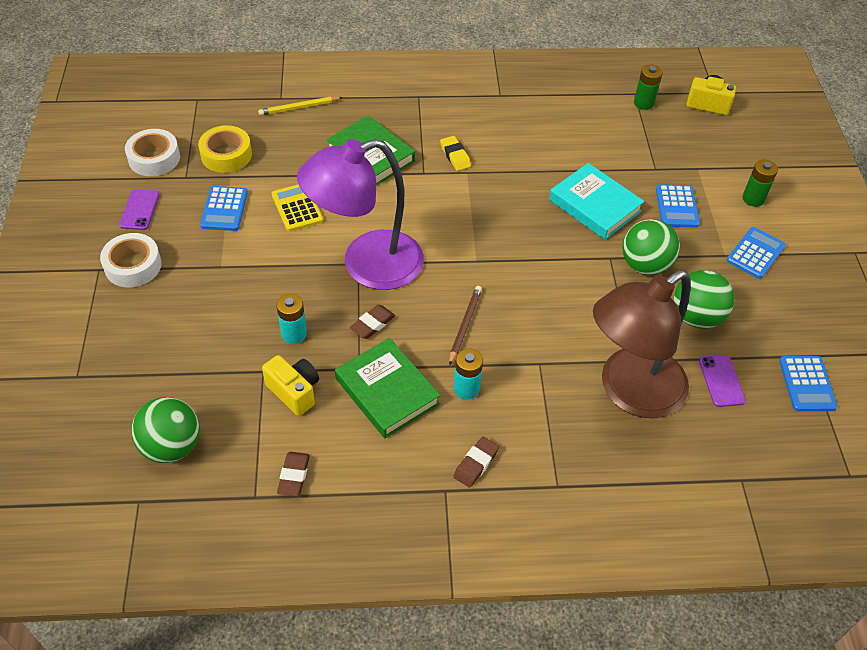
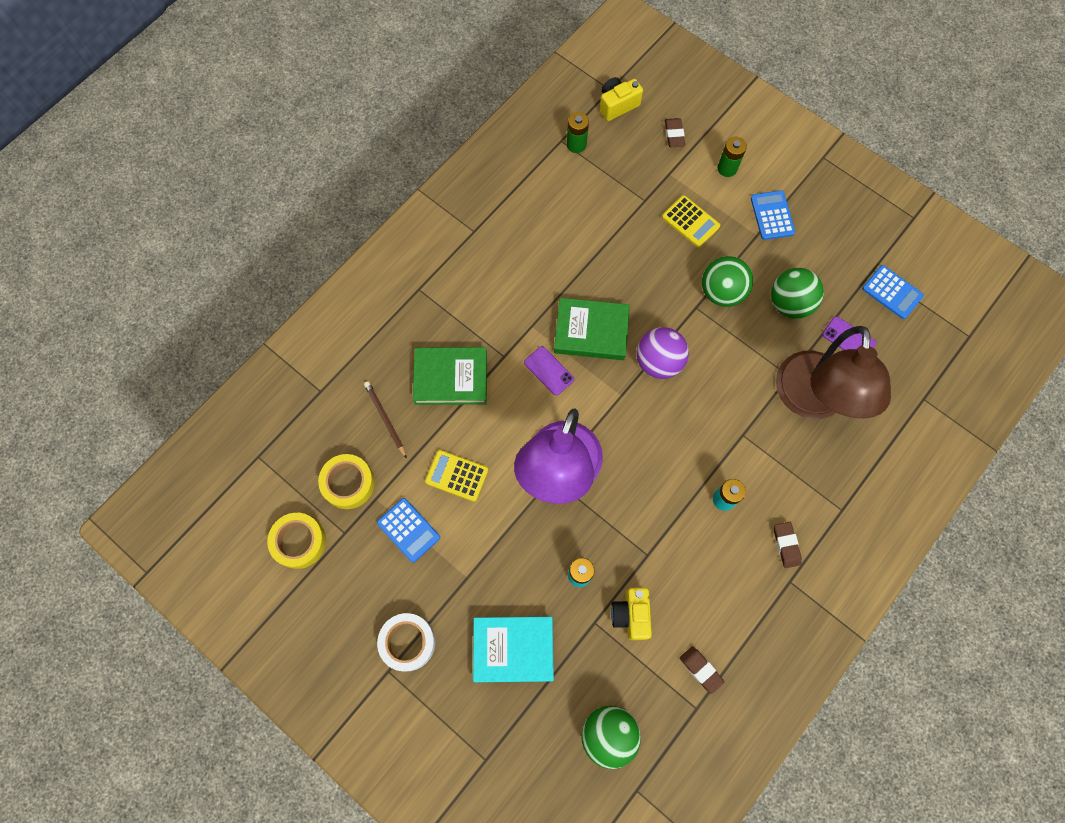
camera: 45 degrees left, 20 degrees up
(139, 210) = (350, 595): purple phone -> purple phone (549, 371)
(154, 158) = (299, 542): white tape -> yellow tape
(294, 391) = (631, 615): yellow camera -> yellow camera turned 90 degrees counterclockwise
(299, 107) = (346, 386): yellow pencil -> none
(372, 324) = (617, 514): brown eraser -> brown eraser (674, 135)
(387, 391) = (683, 553): green book -> green book (591, 331)
(455, 156) = (507, 319): yellow eraser -> none
(465, 325) = (671, 454): brown pencil -> brown pencil (385, 419)
(533, 265) = (658, 362): none -> purple ball
(594, 206) = (642, 272): turquoise book -> turquoise book (513, 649)
(677, 206) = (690, 221): blue calculator -> yellow calculator

